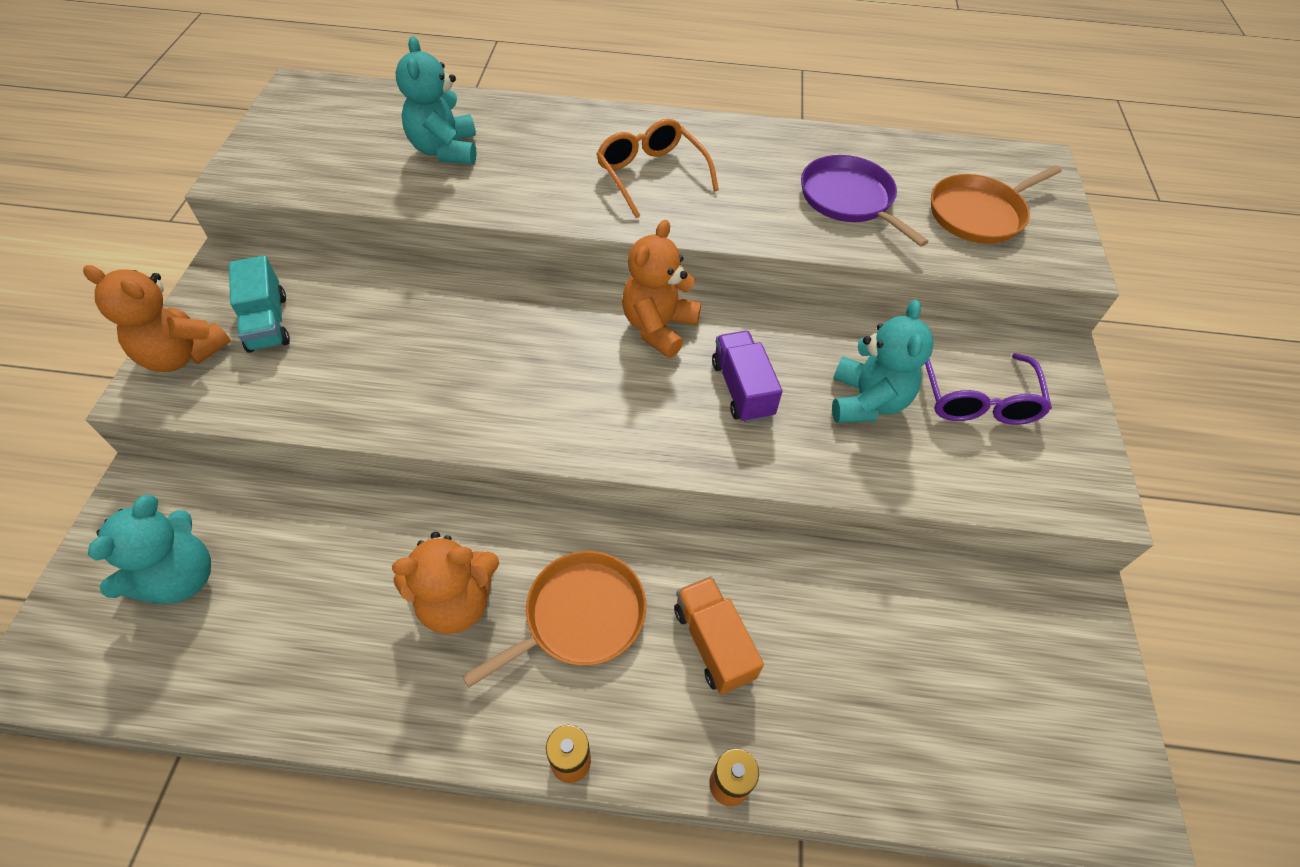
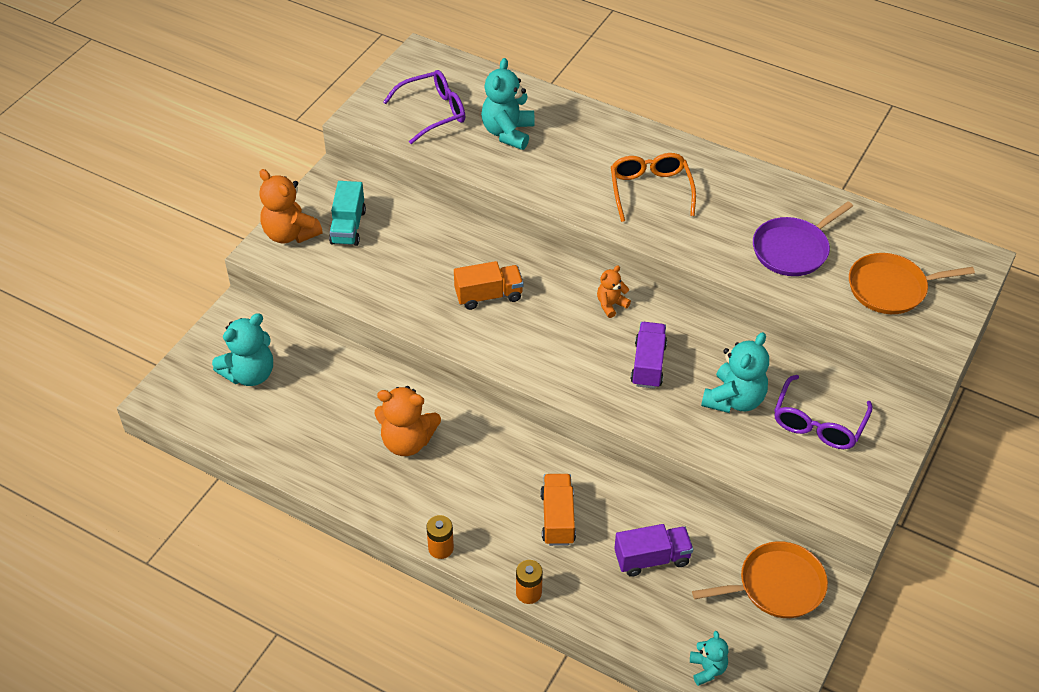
camera: 25 degrees right, 5 degrees down
(338, 148) = (433, 112): none -> purple glasses
(497, 360) = (488, 295): none -> orange truck
(579, 616) = (480, 475): orange pan -> orange pan (776, 585)
(658, 327) = (611, 305): orange teddy bear -> orange teddy bear, size x0.55
(849, 199) = (793, 249): purple pan -> purple pan turned 120 degrees counterclockwise
(863, 655) = (652, 558): none -> purple truck
(1025, 804) = (707, 669): none -> turquoise teddy bear

